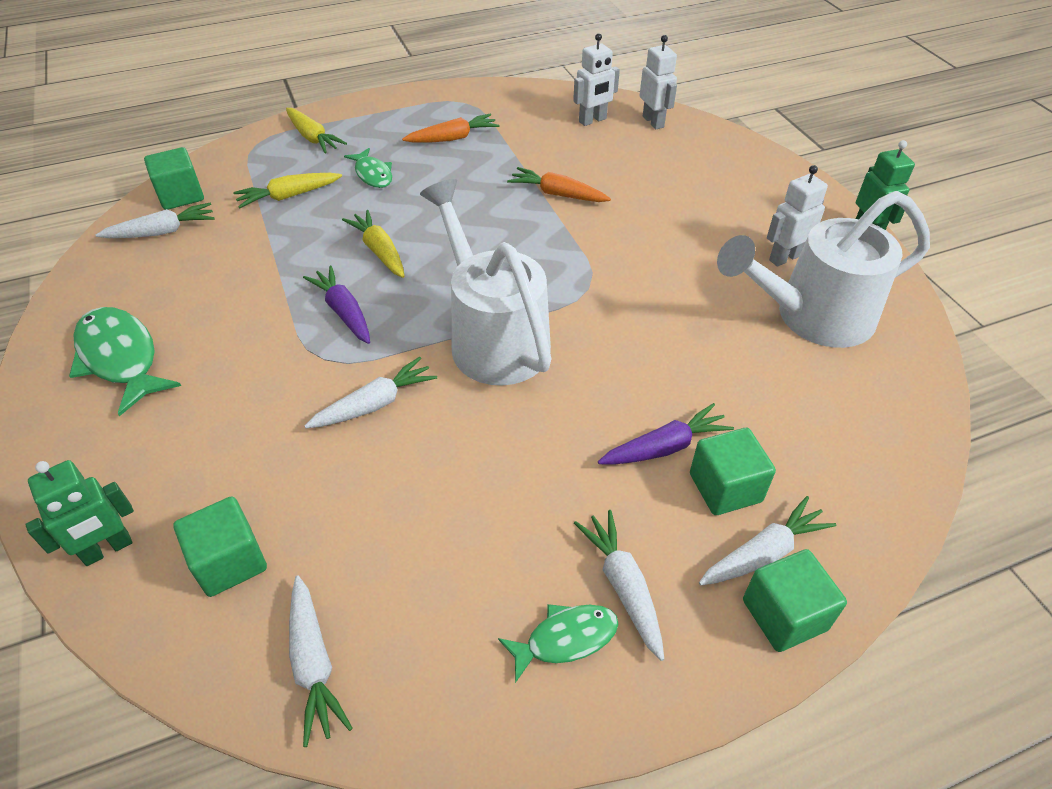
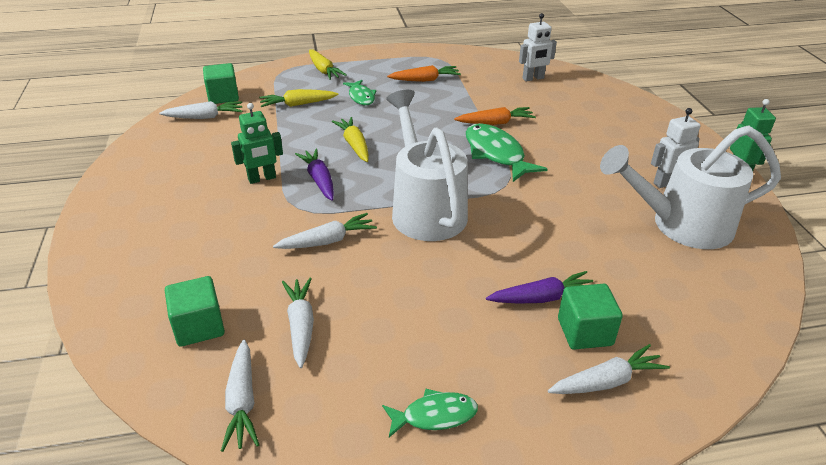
camera: 10 degrees right, 10 degrees down
(108, 549) = (117, 306): green robot -> green robot (262, 178)
(121, 358) = (157, 190): green fish -> green fish (496, 154)
(557, 194) = (495, 123): orange carrot -> orange carrot turned 135 degrees clockwise
(623, 586) = (488, 387): white carrot -> white carrot (300, 326)
(653, 122) = (580, 83): white robot -> none
(784, 615) = (615, 427): green cube -> none

